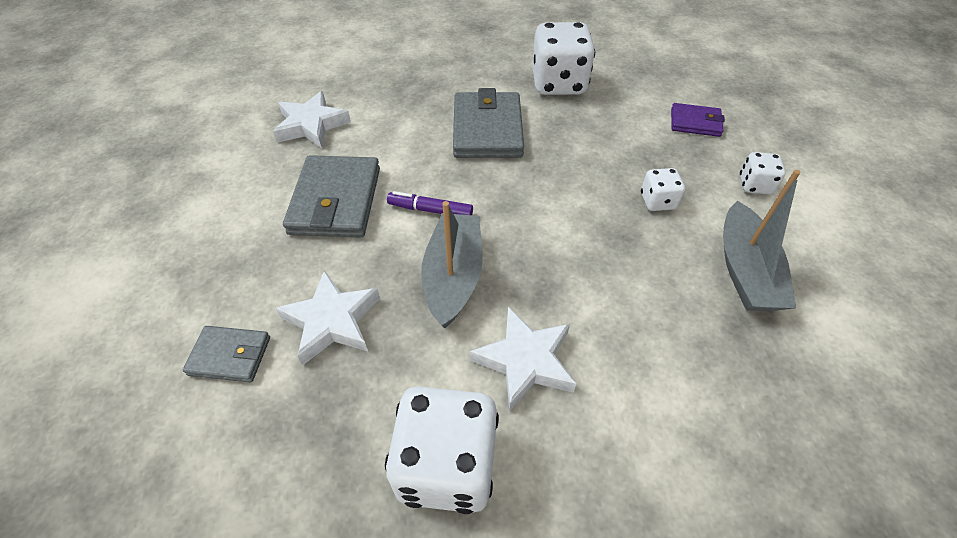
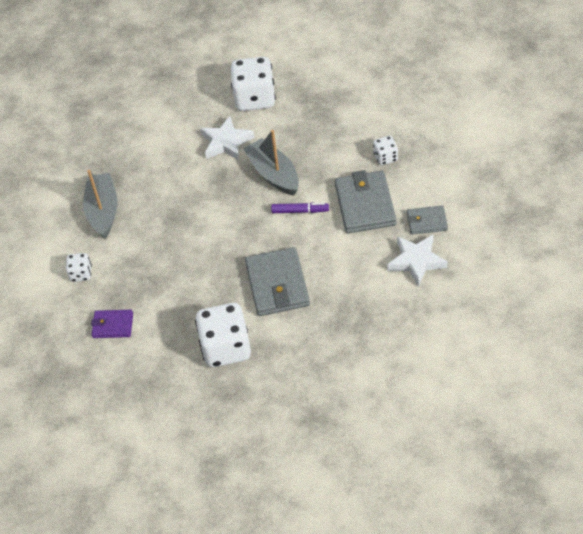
camera: 175 degrees right, 0 degrees up
(230, 356) = (375, 115): grey wallet -> grey wallet (427, 222)
(332, 321) = (332, 139): white star -> none
(453, 276) = (273, 174): grey boat -> grey boat turned 150 degrees clockwise
(657, 201) = (150, 247): white dice -> white dice (385, 157)

